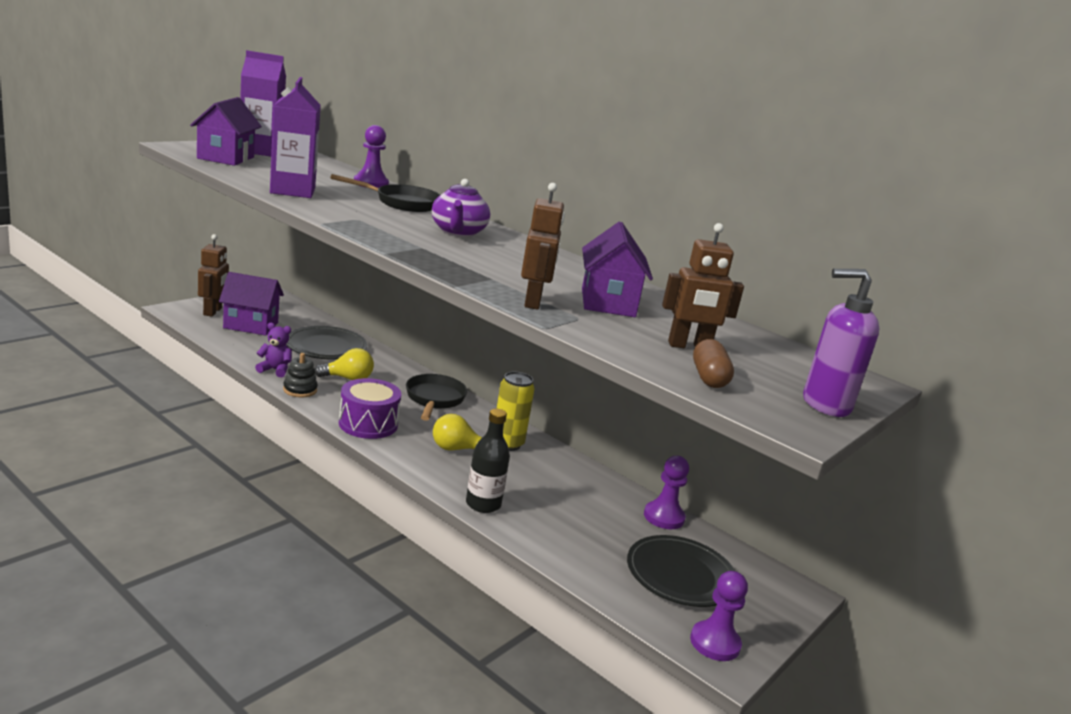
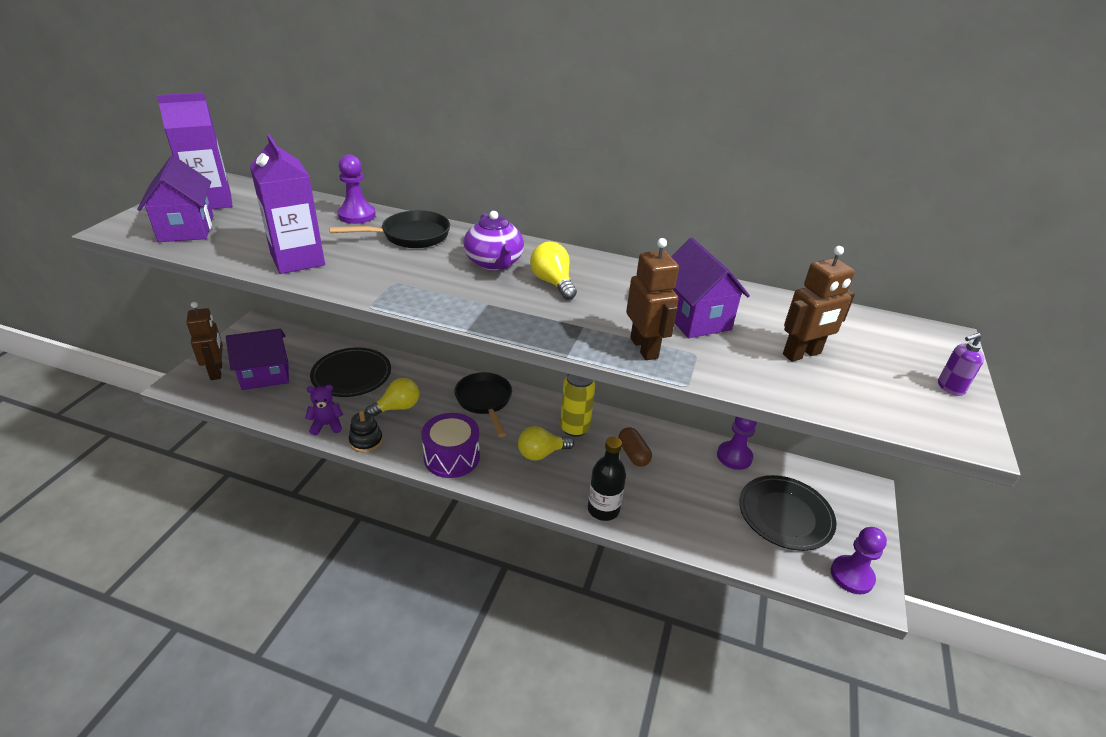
camera: 20 degrees left, 15 degrees up
(497, 253) = (552, 282): none -> yellow light bulb
(709, 378) = (854, 395): brown capsule -> brown capsule (633, 454)
(825, 405) = (950, 388): purple soap dispenser -> purple soap dispenser, size x0.53

